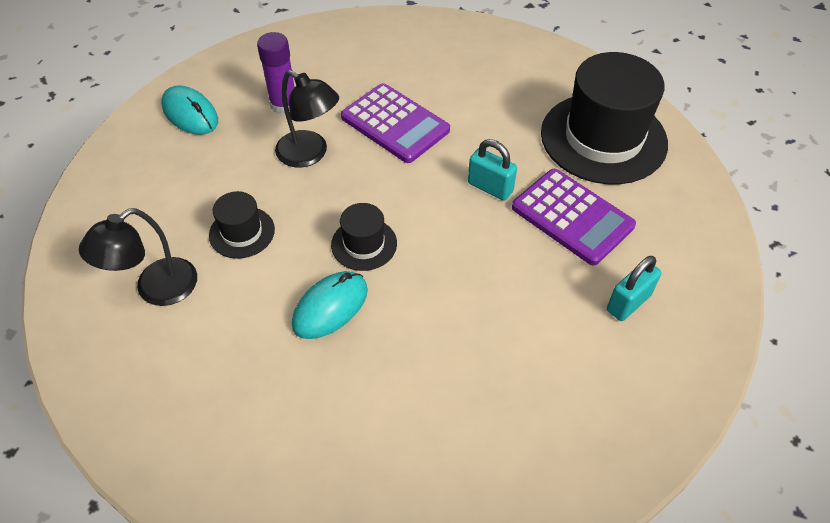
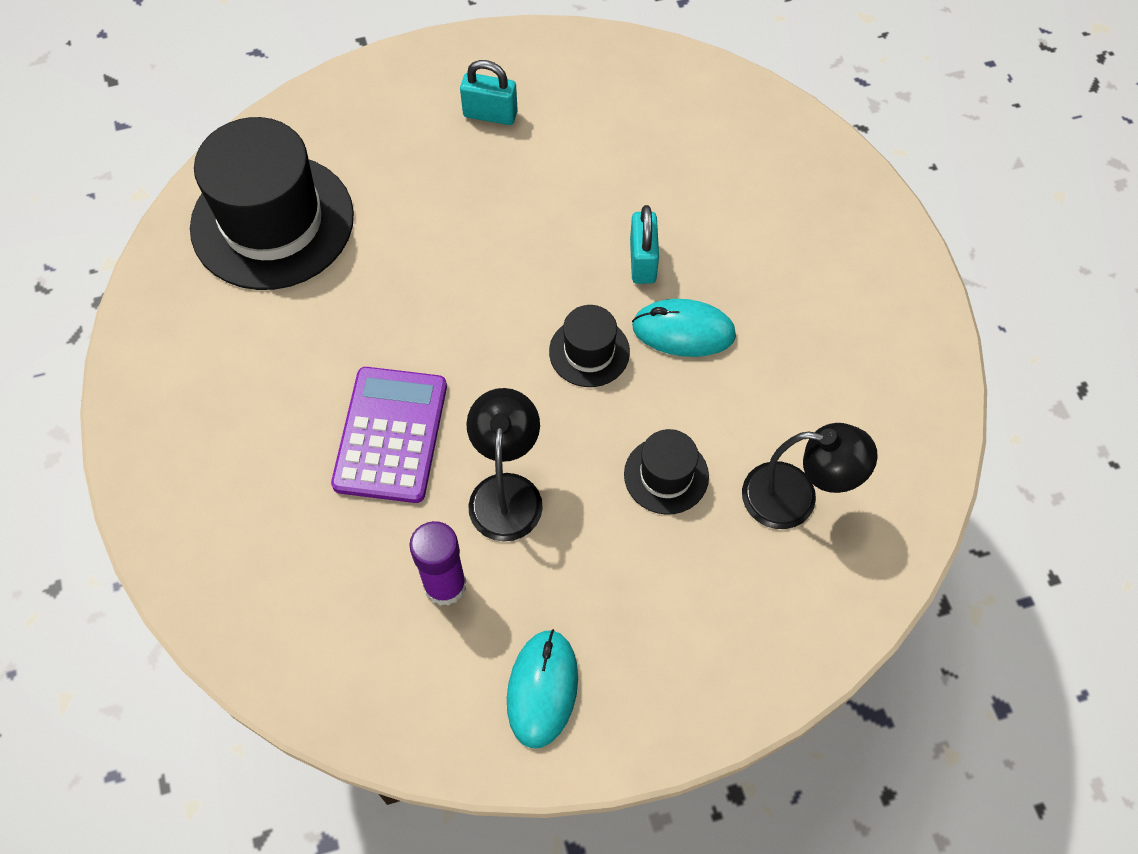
camera: 125 degrees left, 10 degrees up
(490, 187) = (425, 286): turquoise padlock -> turquoise padlock (642, 261)
(572, 217) = (415, 198): purple calculator -> none

